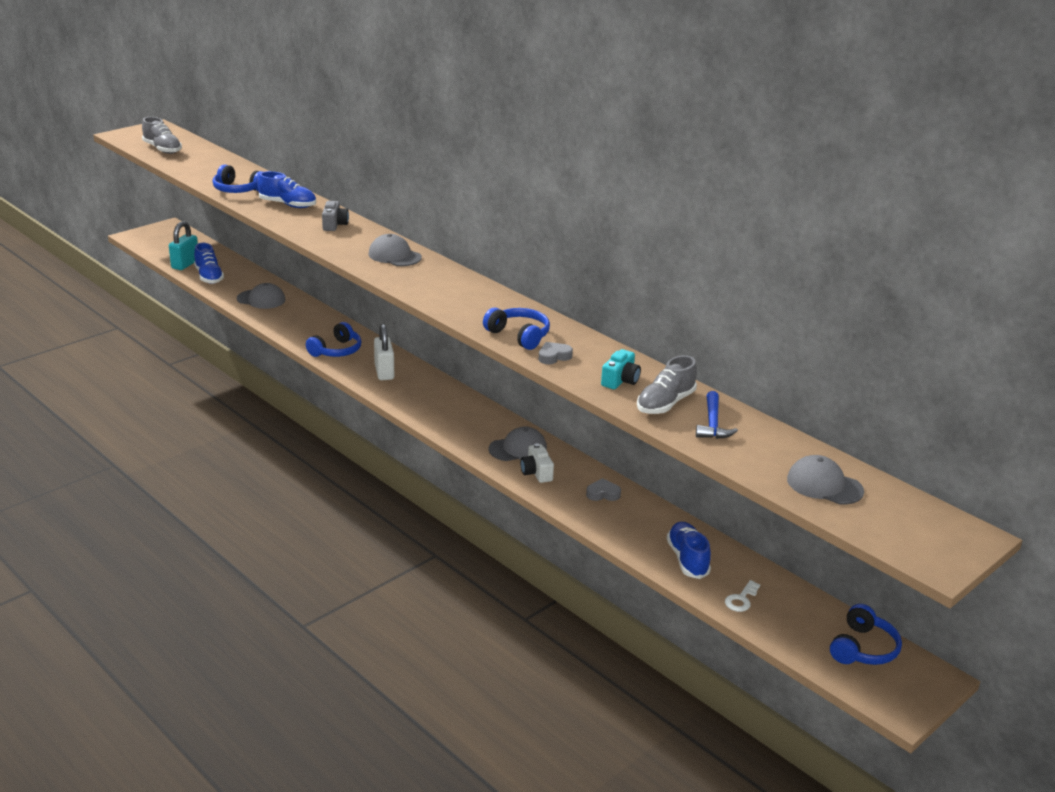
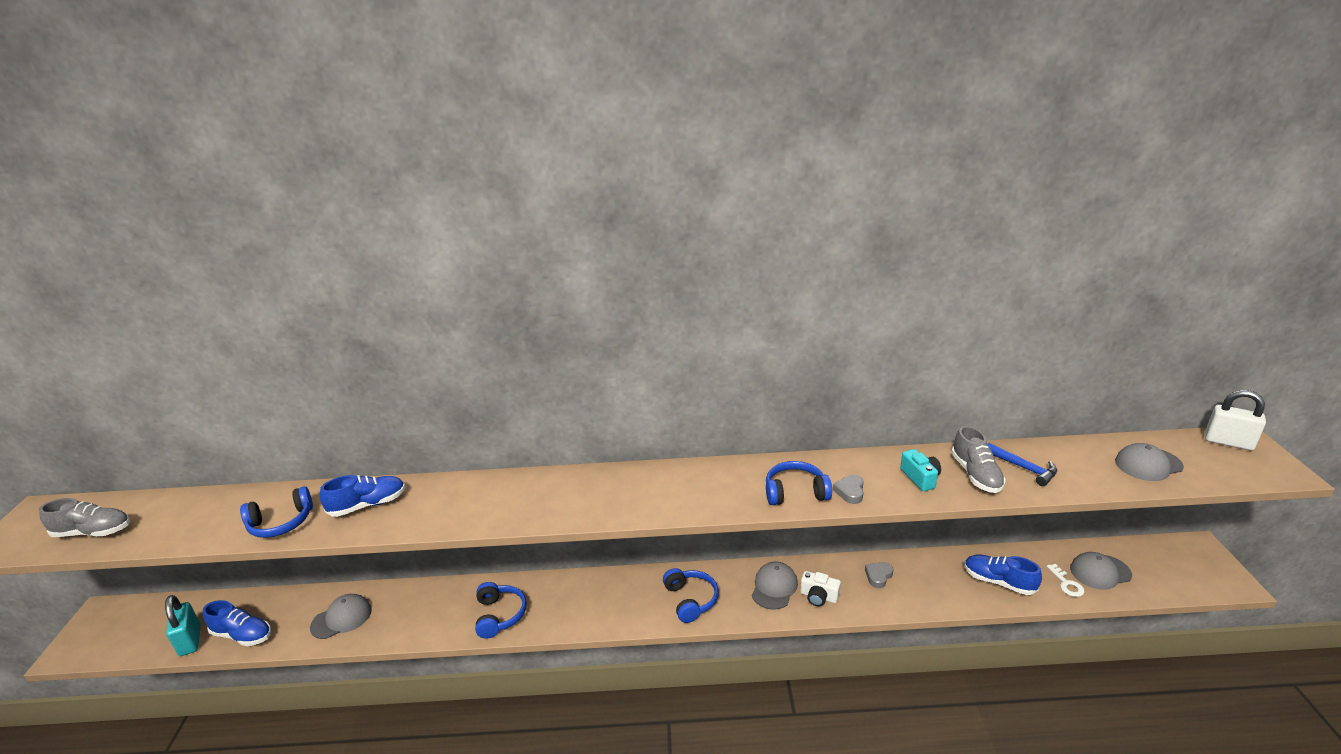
camera: 45 degrees left, 0 degrees up
(334, 225) = (454, 495): grey camera -> none
(384, 372) = (572, 603): white padlock -> white padlock (1228, 442)
(394, 256) = (565, 489): grey cap -> grey cap (1100, 572)
(863, 648) = (1154, 559): blue headphones -> blue headphones (691, 600)

